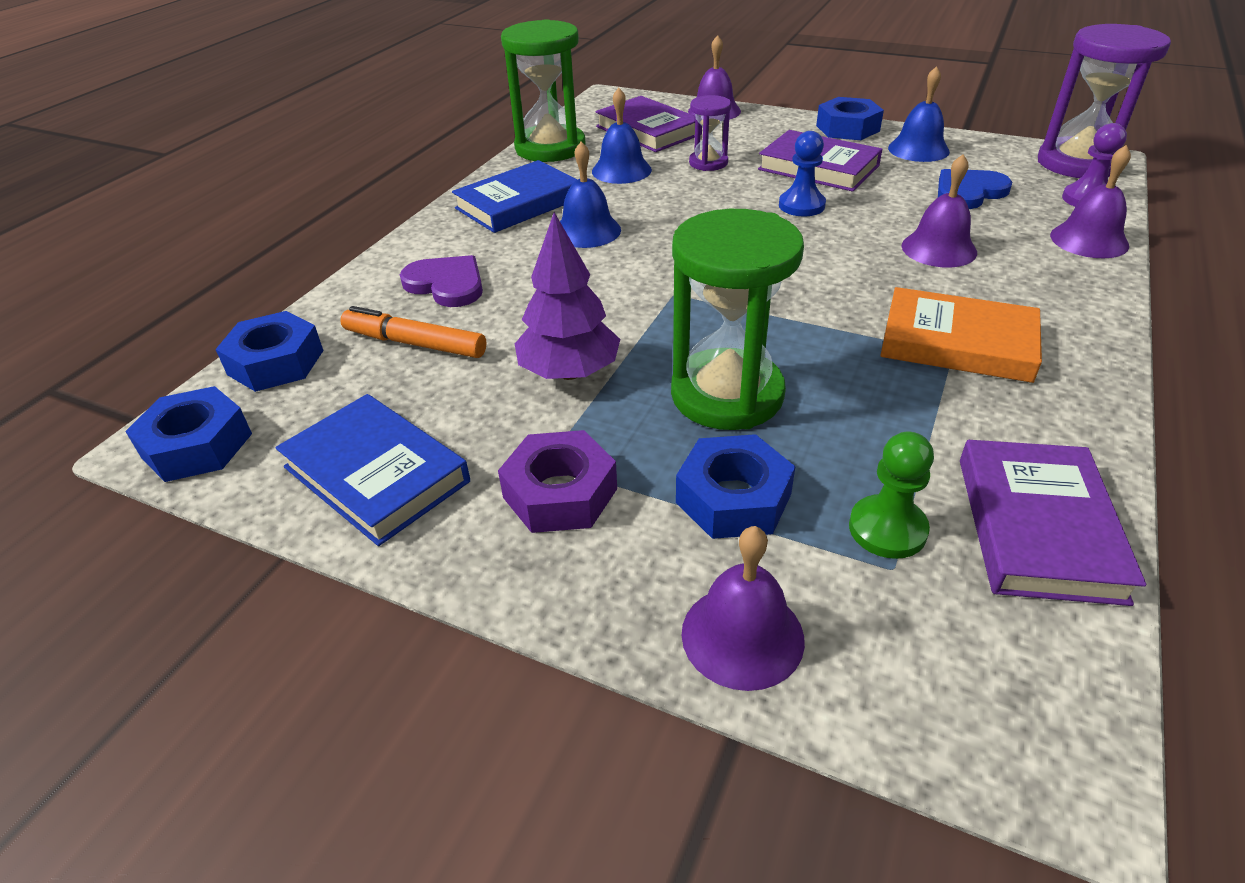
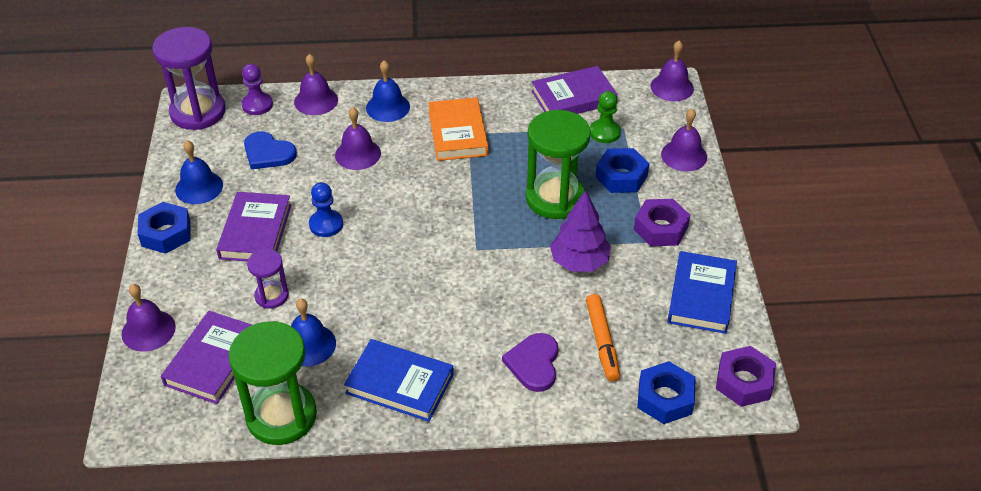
camera: 120 degrees left, 5 degrees up
(197, 445) = (744, 382): blue nut -> purple nut
(587, 231) = (421, 322): blue bell -> blue bell (388, 107)
(1048, 760) = (672, 87): none -> purple bell

